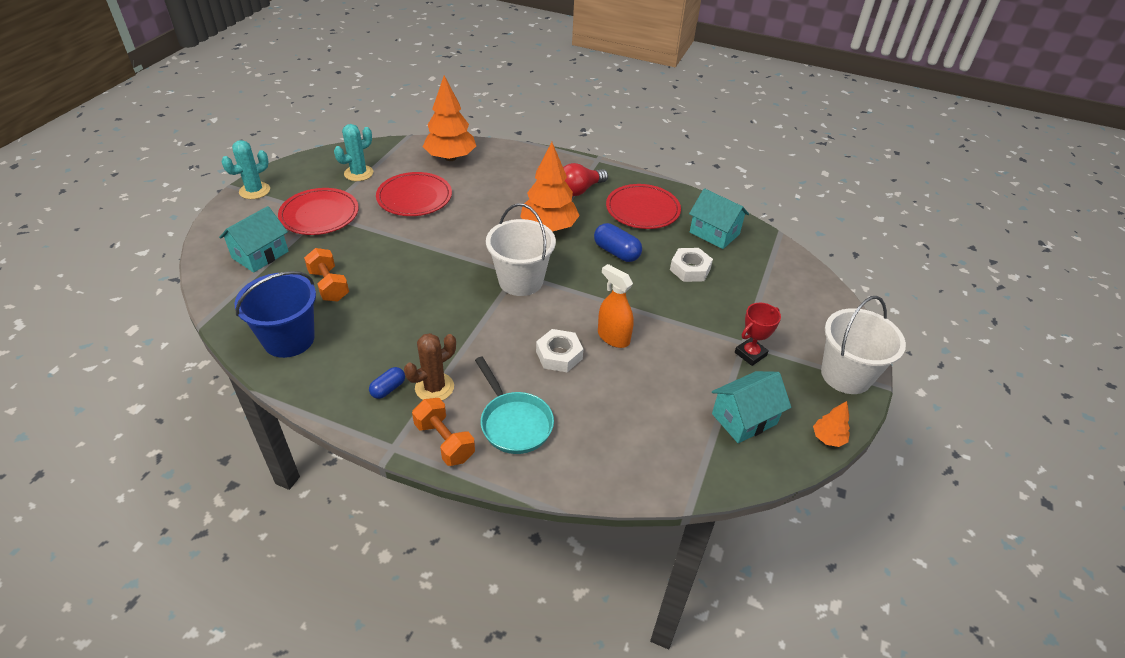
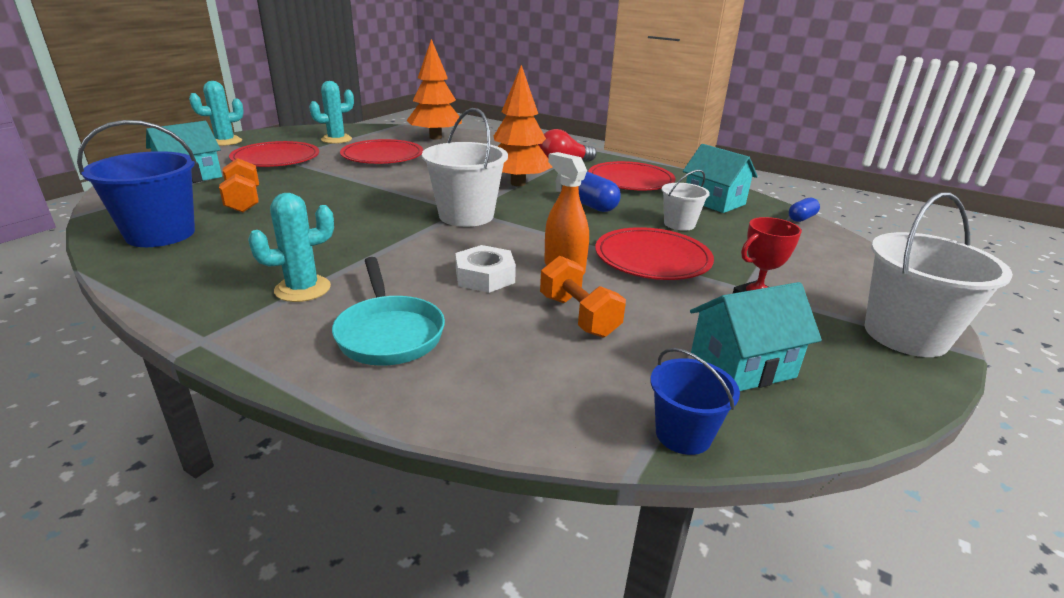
camera: 10 degrees right, 15 degrees down
(388, 389) = (242, 284): blue capsule -> blue capsule (801, 218)
(434, 387) = (303, 289): brown cactus -> turquoise cactus
(444, 441) = (277, 342): orange dumbbell -> orange dumbbell (578, 316)
(675, 316) = (652, 258): none -> red plate
(690, 269) = (679, 224): white nut -> white bucket
(713, 479) = (683, 434): none -> blue bucket
(828, 438) = (887, 404): orange tree -> none

